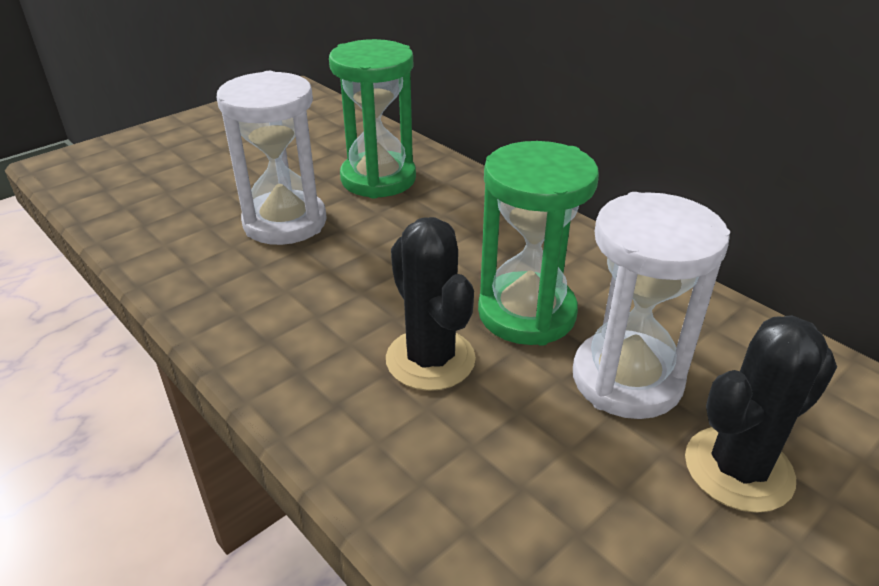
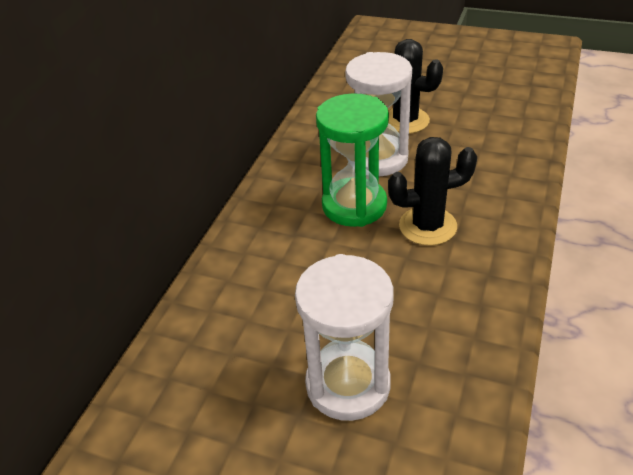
camera: 115 degrees left, 5 degrees up
(378, 179) = (230, 359): green hourglass -> none
(430, 359) = (427, 226): black cactus -> black cactus turned 45 degrees clockwise

